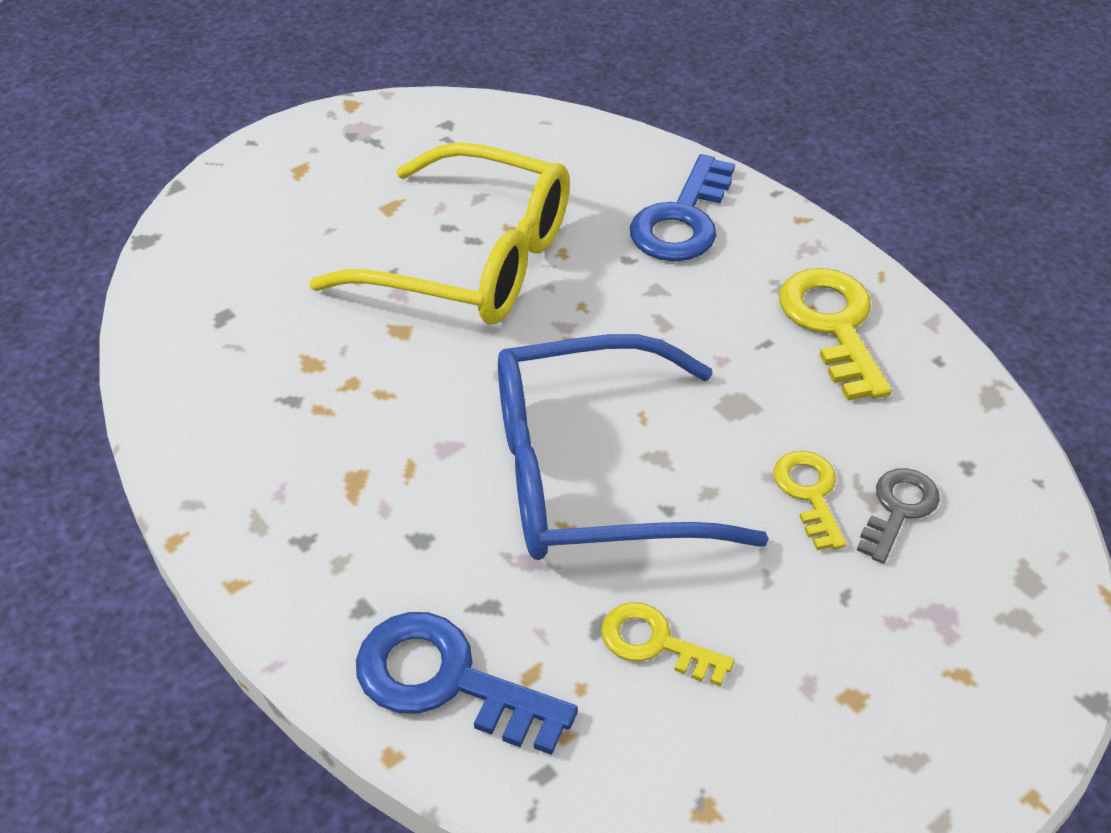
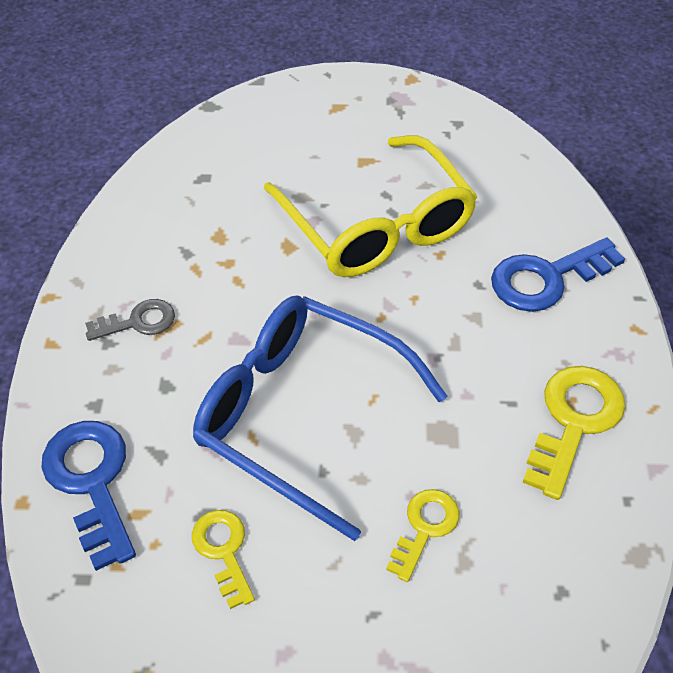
camera: 40 degrees right, 5 degrees up
(898, 509) = (474, 585): grey key -> grey key (138, 322)

